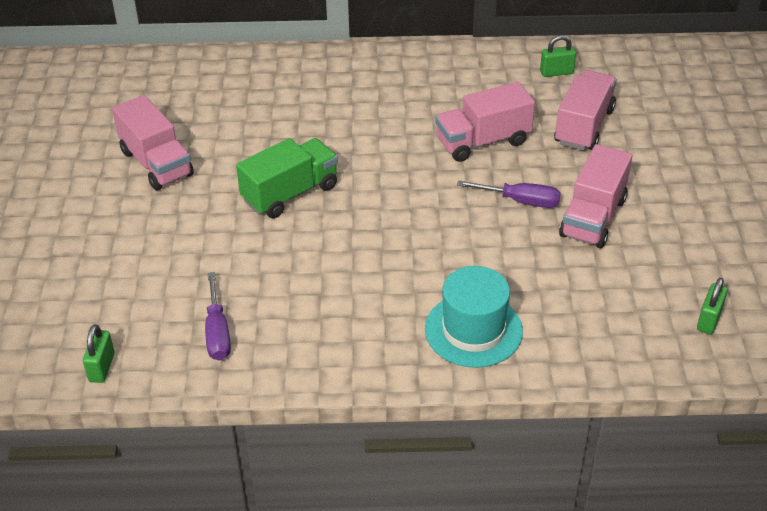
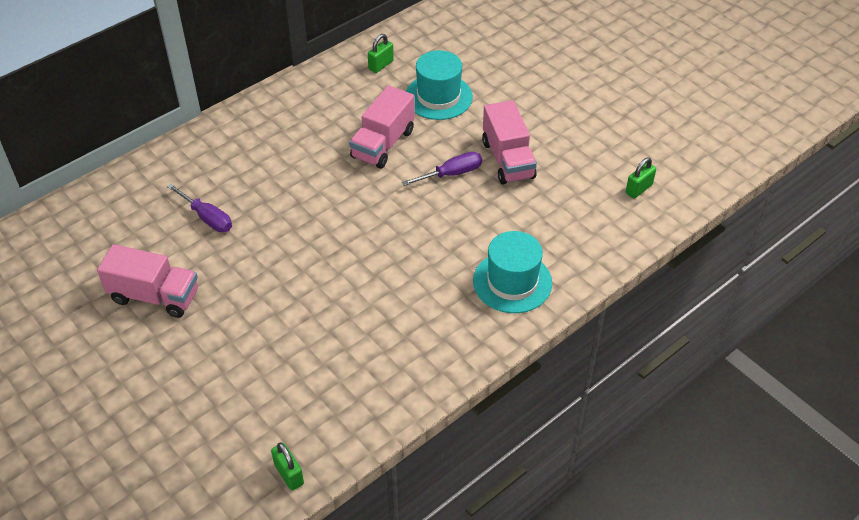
camera: 40 degrees left, 5 degrees up
(217, 332) = (345, 393): purple screwdriver -> purple screwdriver (207, 218)
(290, 193) = (286, 259): green truck -> none
(583, 126) = (438, 97): pink truck -> turquoise hat
(709, 320) = (638, 189): green padlock -> green padlock turned 60 degrees clockwise

